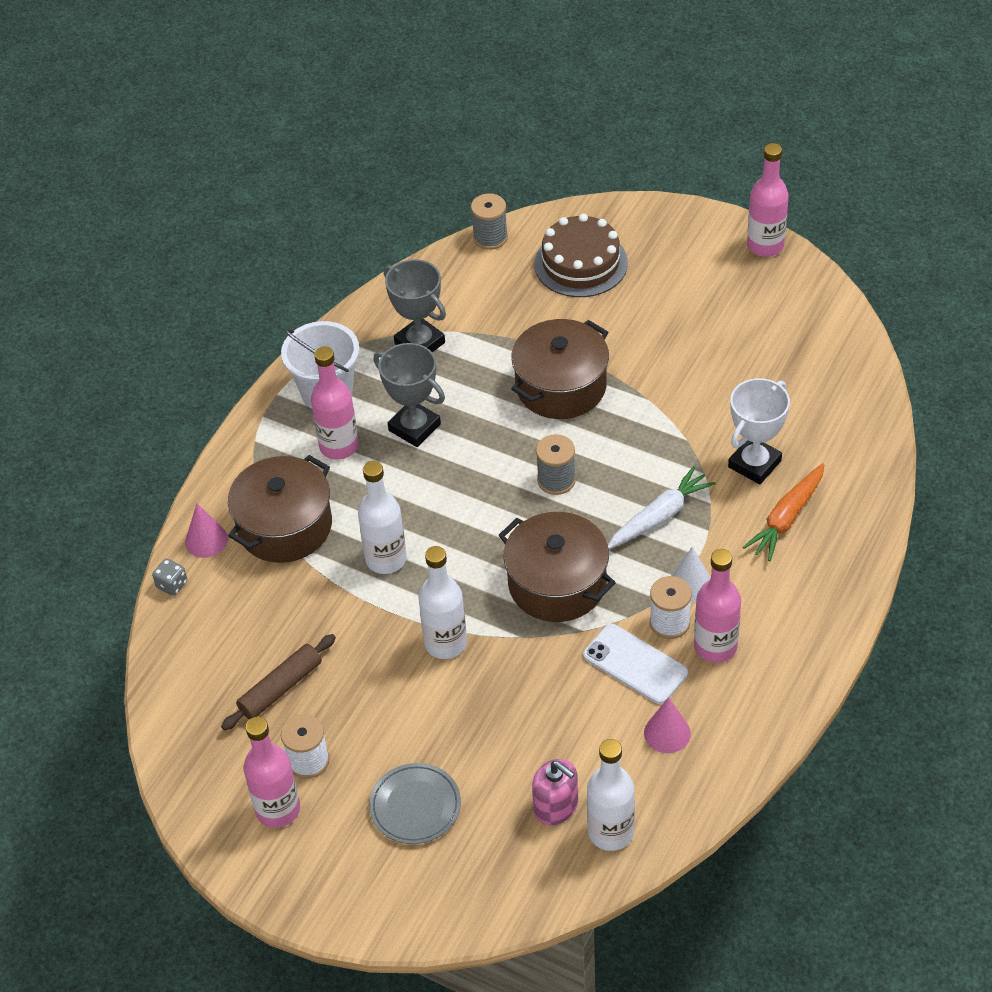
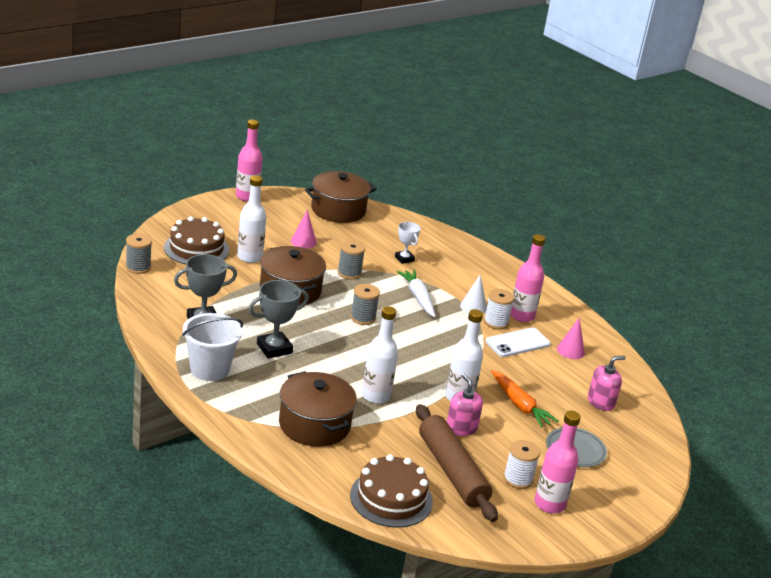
camera: 75 degrees left, 20 degrees down
(172, 584) = (327, 489): grey dice -> none
(191, 648) = (391, 498): none -> brown cake
(206, 540) = (299, 461): pink cone -> pink cone (303, 241)
(280, 688) = (452, 471): brown rolling pin -> brown rolling pin, size x1.63
(339, 446) = (263, 381): pink bottle -> none
(378, 667) = (461, 428): none -> pink soap dispenser
(557, 583) = (442, 345): brown pot -> brown pot (338, 210)
(610, 832) = (627, 391): white bottle -> white bottle (249, 257)
(659, 423) = (349, 273): none -> grey spool
(754, 464) = (404, 259): white trophy -> white trophy, size x0.62
(786, 518) = (449, 265): orange carrot -> orange carrot (520, 405)

